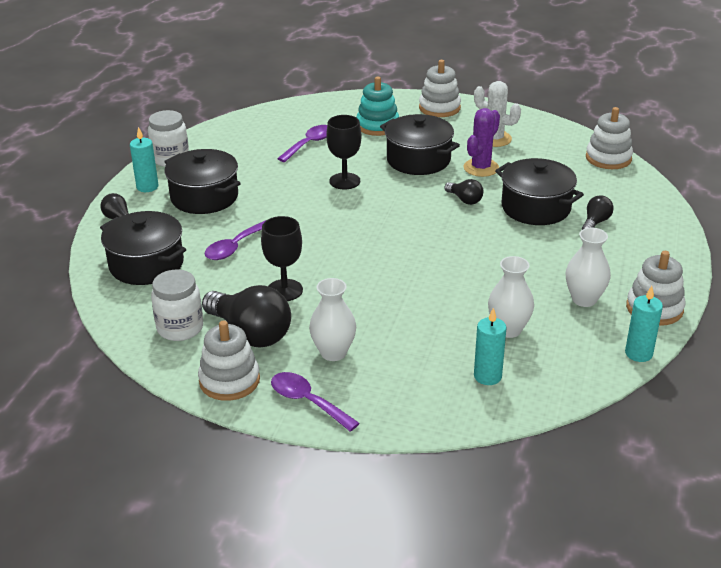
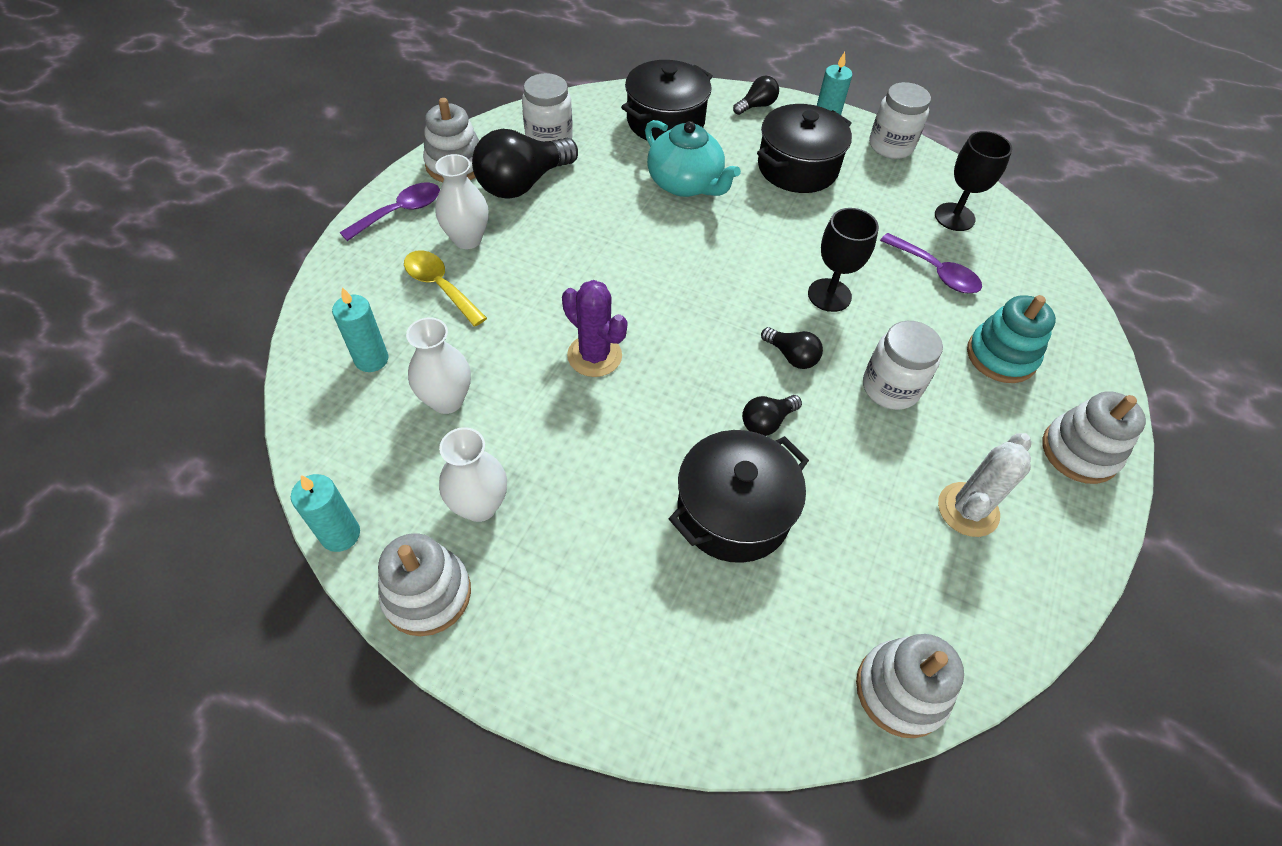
camera: 95 degrees right, 20 degrees up
(235, 247) = (685, 184): purple spoon -> turquoise teapot
(284, 290) = (590, 214): black goblet -> black goblet (954, 217)
(395, 357) = (440, 286): none -> yellow spoon
(418, 160) = (890, 388): black pot -> white jar
(481, 168) = (864, 465): purple cactus -> purple cactus (594, 356)
(595, 222) = (677, 589): black light bulb -> black light bulb (791, 356)

